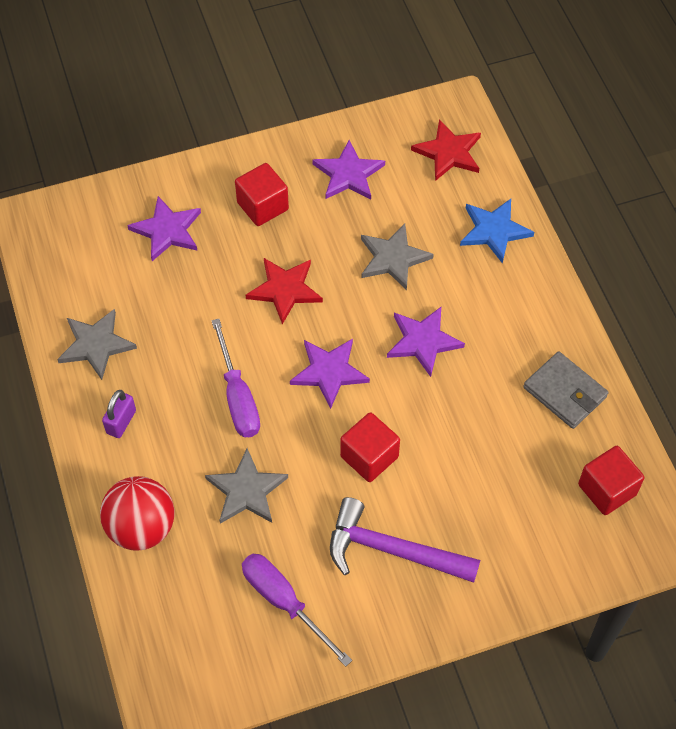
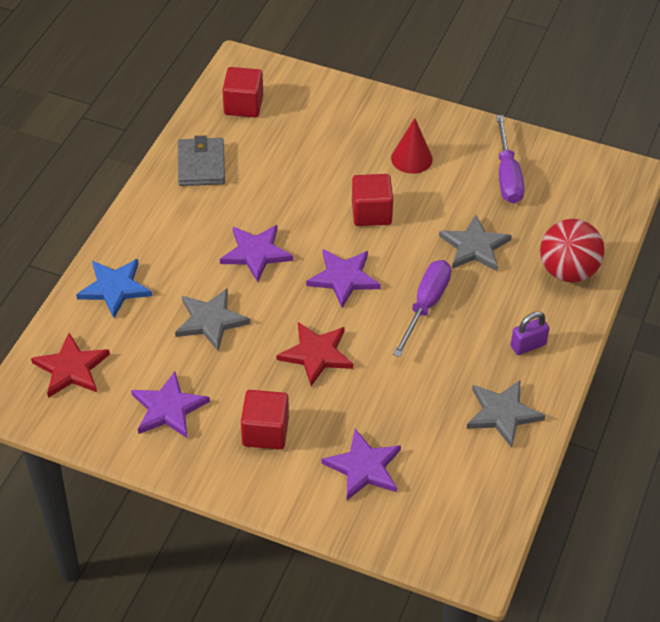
camera: 140 degrees left, 10 degrees down
(392, 550) = (411, 158): purple hammer -> red cone

